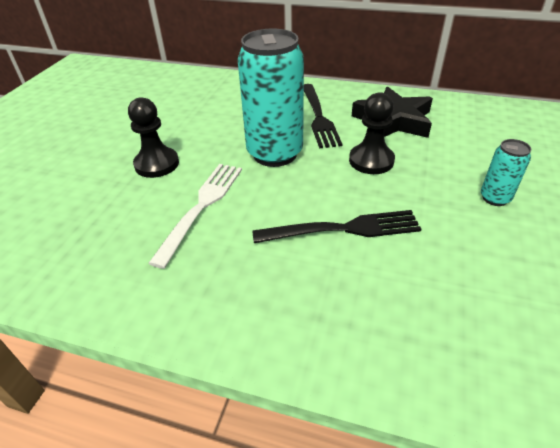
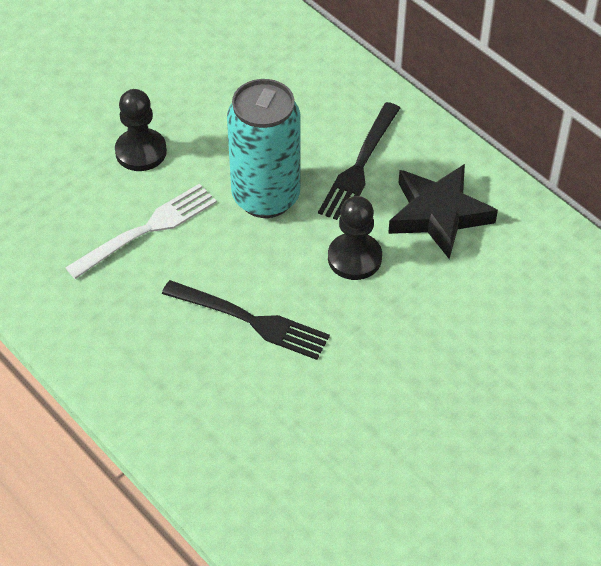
camera: 30 degrees right, 10 degrees up
(495, 198) = (426, 366): turquoise can -> none

